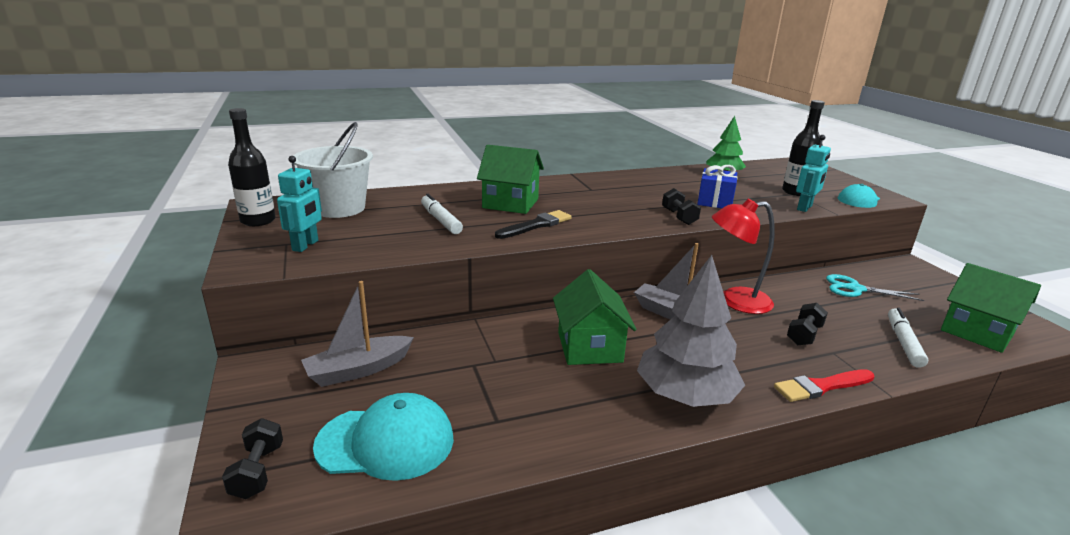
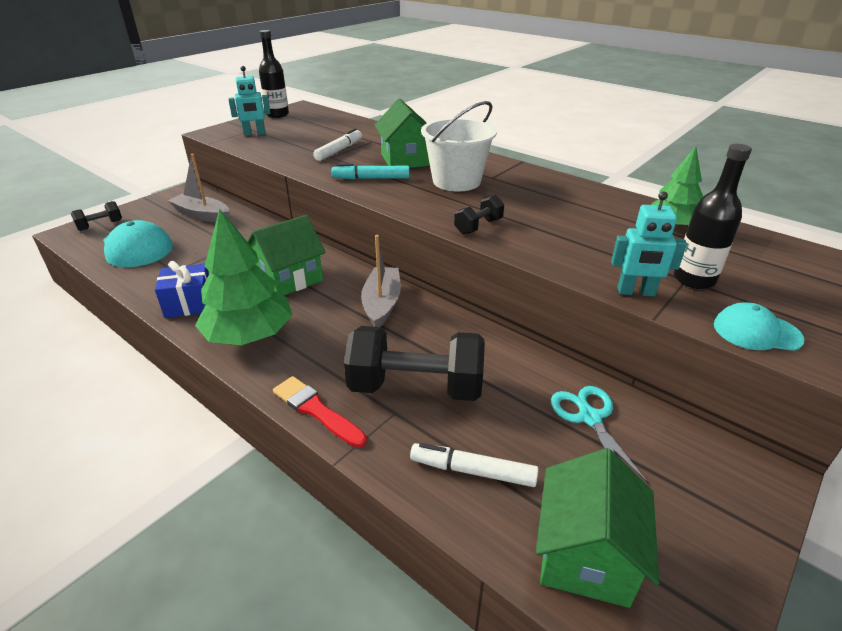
camera: 60 degrees right, 10 degrees up
(339, 208) = (322, 123): white bucket -> white bucket (456, 181)
(536, 225) = (371, 178): black brush -> turquoise marker
(685, 395) = (249, 335): grey tree -> green tree
(715, 201) = (559, 236): blue gift -> blue gift (189, 304)
(735, 301) = (448, 332): red lamp -> none
(804, 335) = (416, 387): black dumbbell -> black dumbbell, size x2.11
(903, 342) = (472, 471): white marker -> white marker turned 150 degrees counterclockwise

